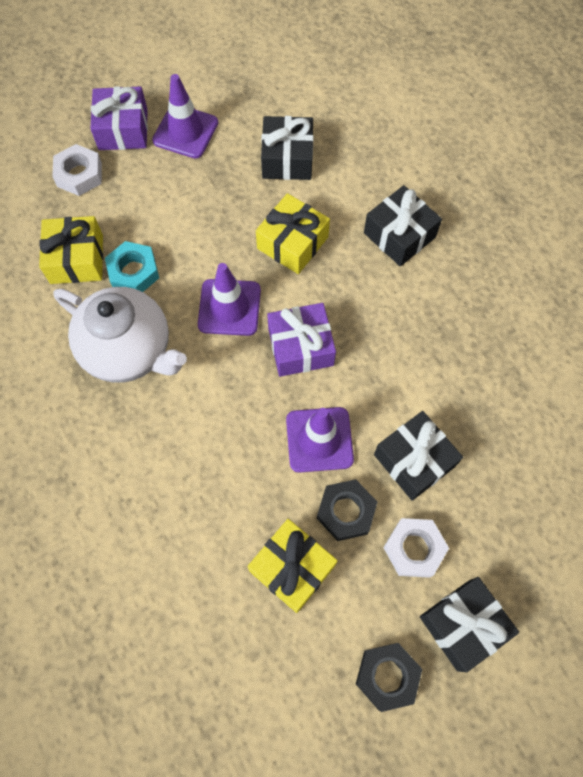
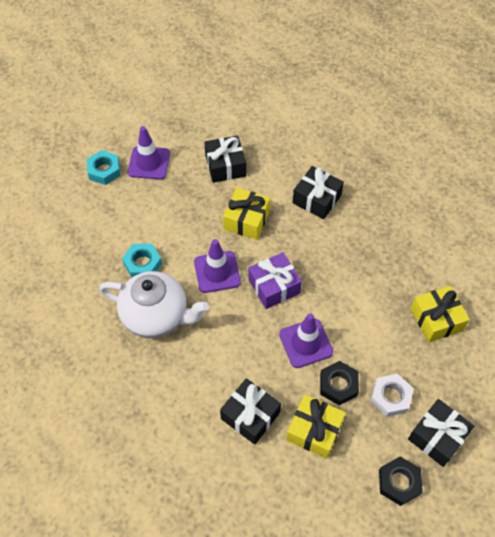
camera: 15 degrees left, 10 degrees down
(77, 259) = (99, 264): yellow gift -> yellow gift (436, 319)
(79, 174) = (82, 207): white nut -> none
(123, 129) = (104, 170): purple gift -> turquoise nut
(414, 460) = (372, 341): black gift -> black gift (250, 415)

